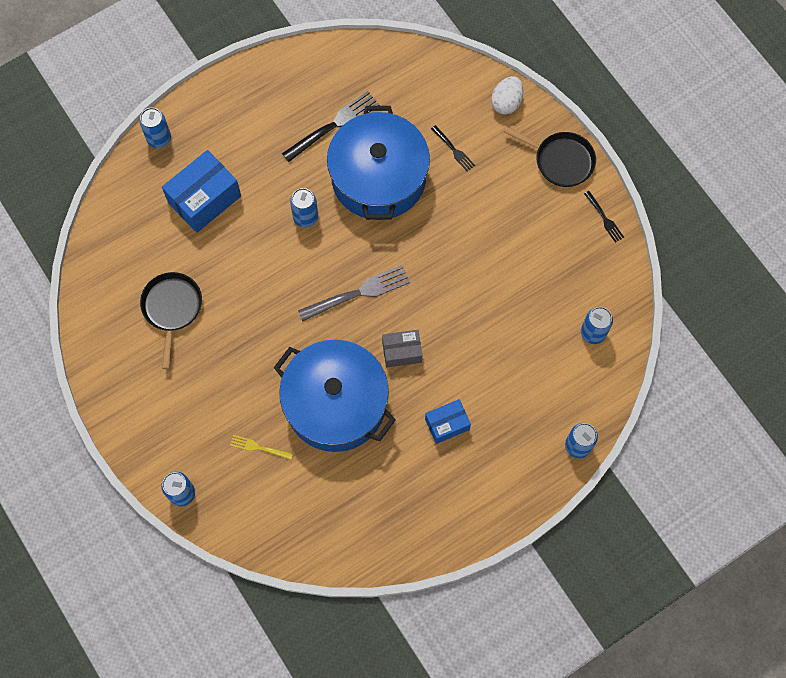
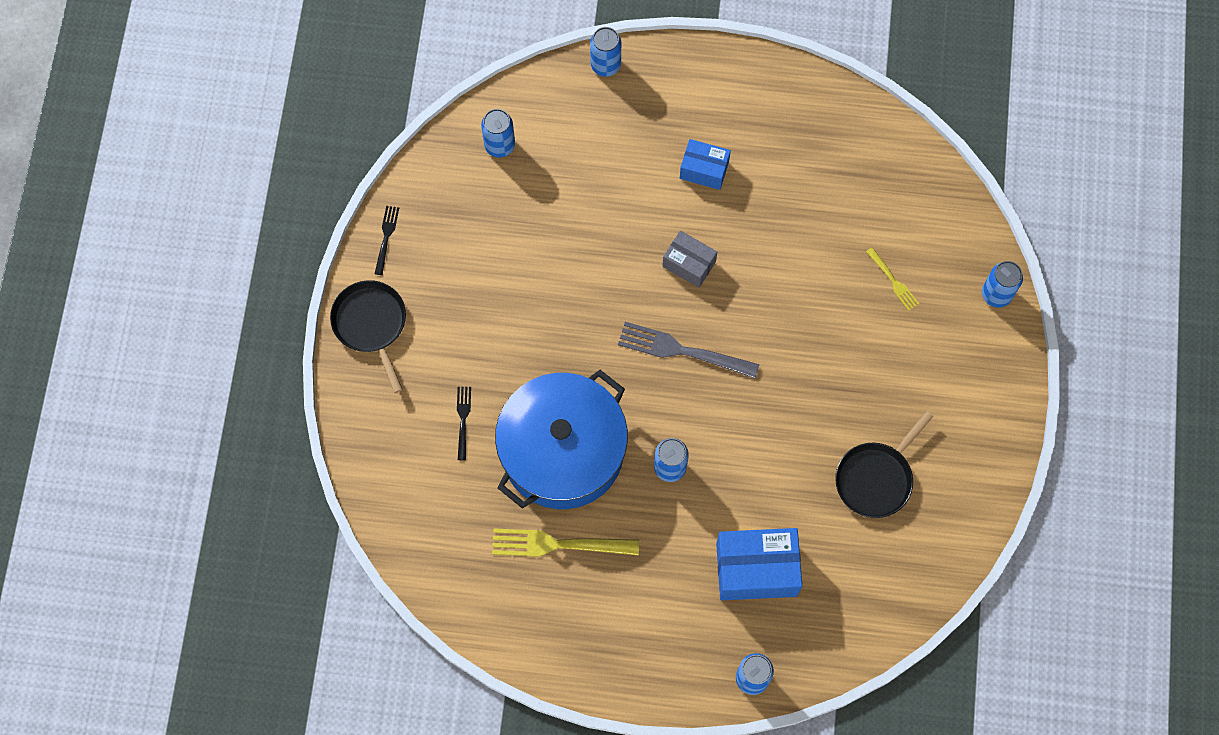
camera: 140 degrees left, 0 degrees up
(334, 125) = (558, 544): black fork -> yellow fork
(335, 404) = (790, 265): blue pot -> none
(506, 102) = (365, 426): white egg -> none

